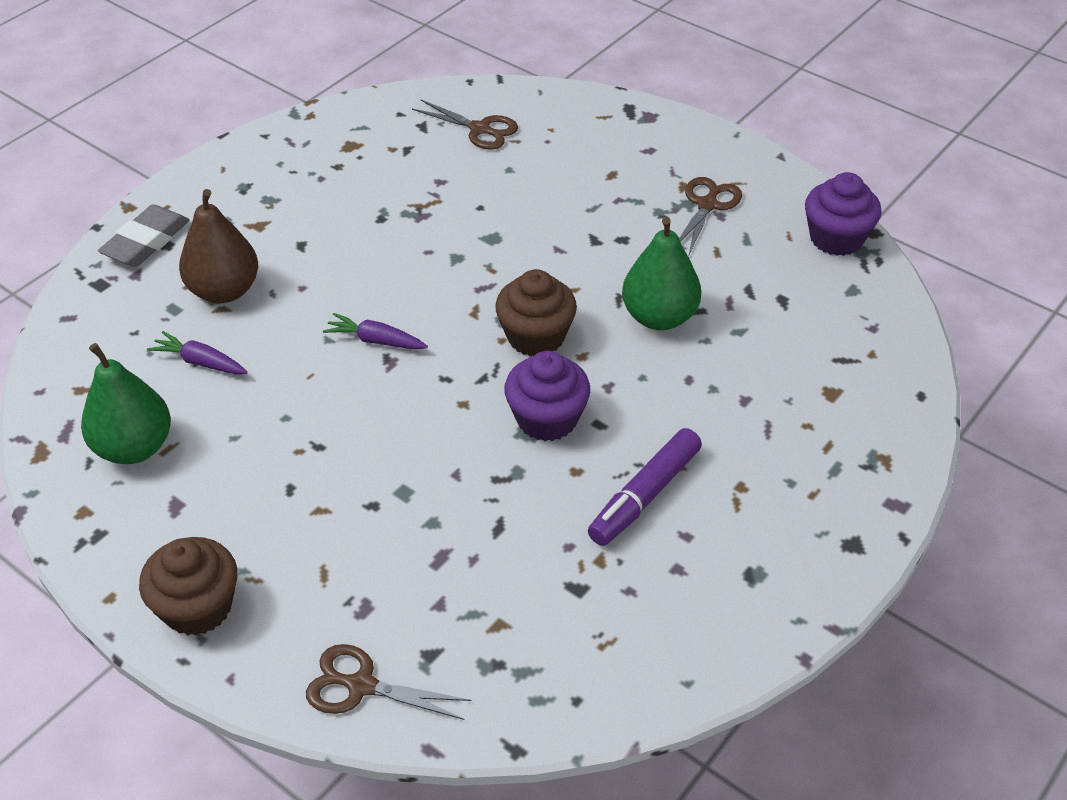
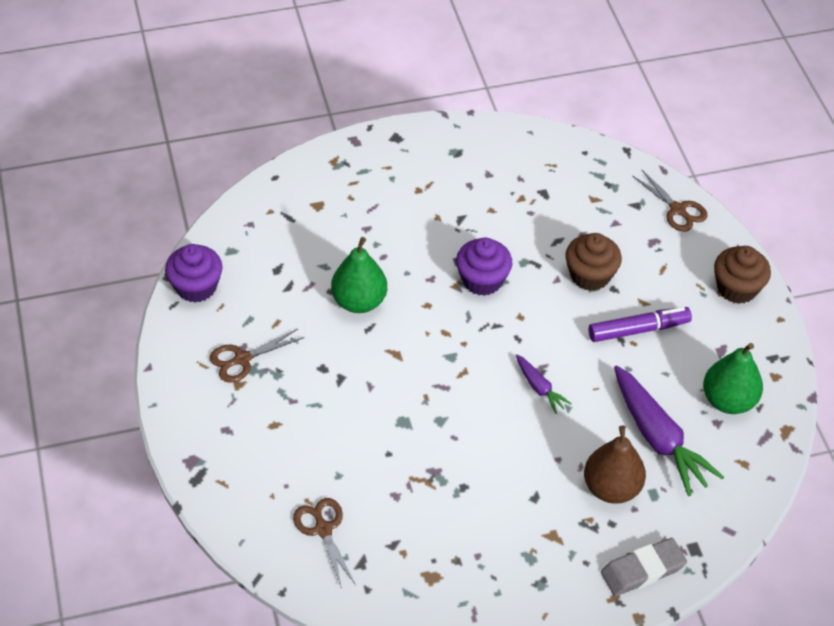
camera: 145 degrees left, 5 degrees up
(200, 362) = (658, 438): purple carrot -> purple carrot, size x2.01
(536, 336) = (442, 332): brown cupcake -> brown cupcake (590, 275)
(644, 495) = (470, 213): purple marker -> purple marker (638, 330)

